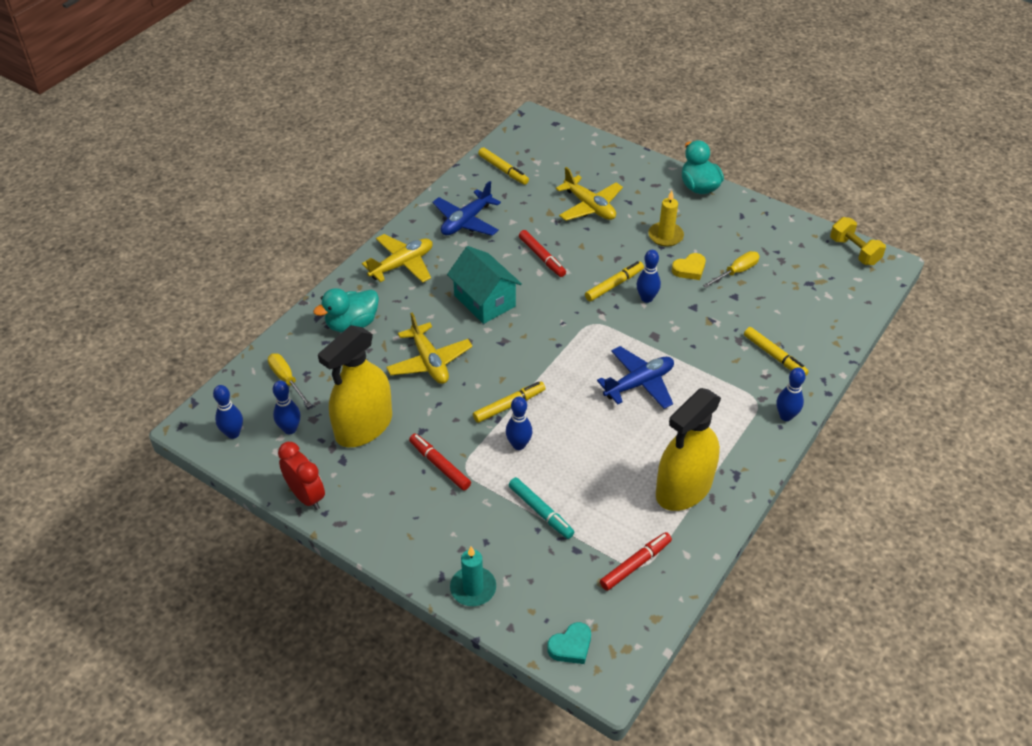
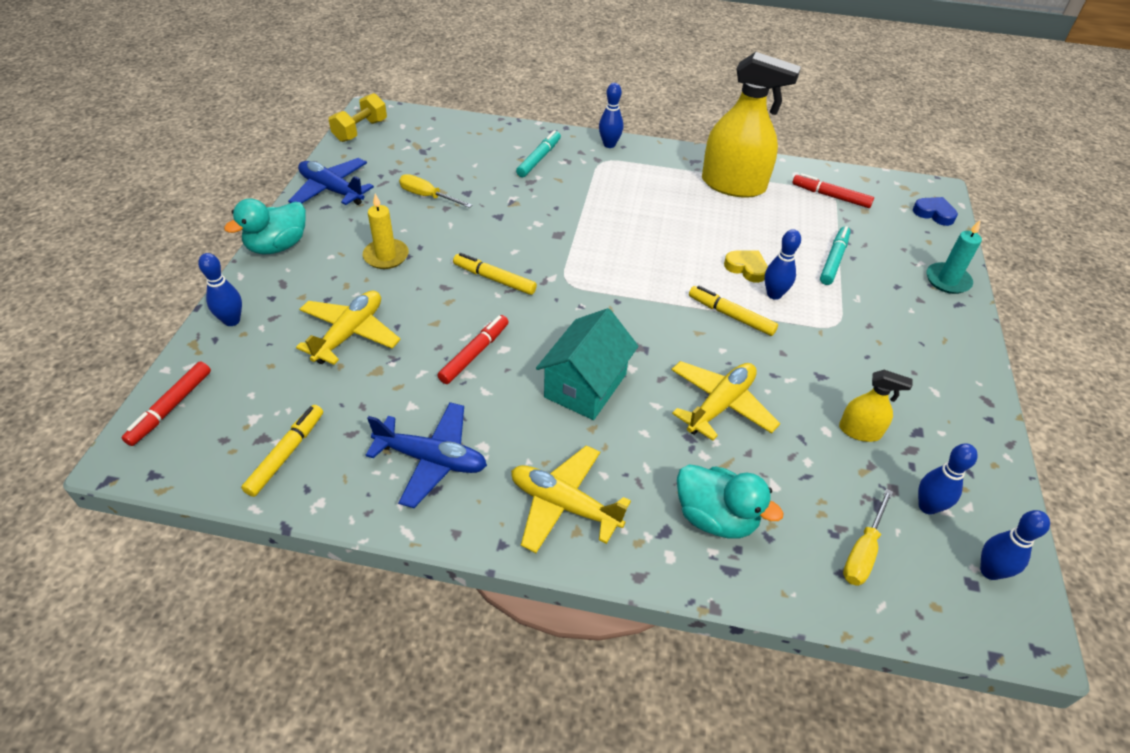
camera: 115 degrees left, 0 degrees up
(306, 496) = (989, 445): red clock -> none
(364, 426) = (859, 431): yellow spray bottle -> yellow spray bottle, size x0.48
(439, 465) = (849, 345): red marker -> red marker (171, 407)
(571, 646) = (934, 213): turquoise heart -> blue heart
(639, 383) = (632, 232): blue plane -> blue plane (332, 190)
(646, 298) = (503, 250): blue bowling pin -> blue bowling pin (232, 321)
(689, 269) = (438, 228): yellow heart -> yellow heart (746, 268)
(774, 356) = (539, 159): yellow marker -> turquoise marker

